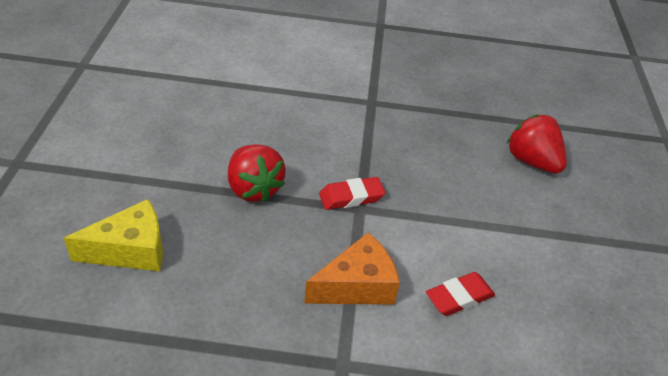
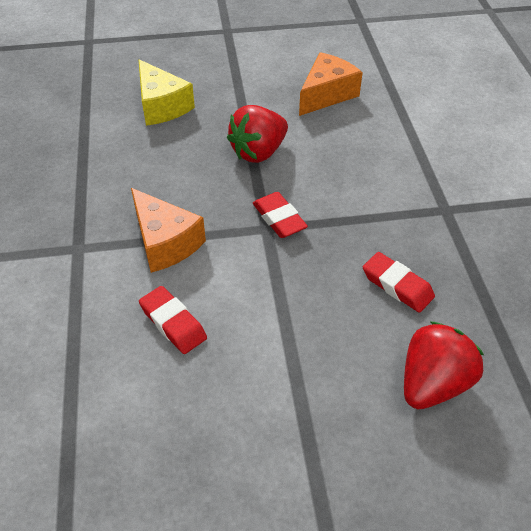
camera: 80 degrees right, 5 degrees up
(191, 121) = (327, 94): none -> orange cheese
(443, 151) = (397, 285): none -> red eraser

